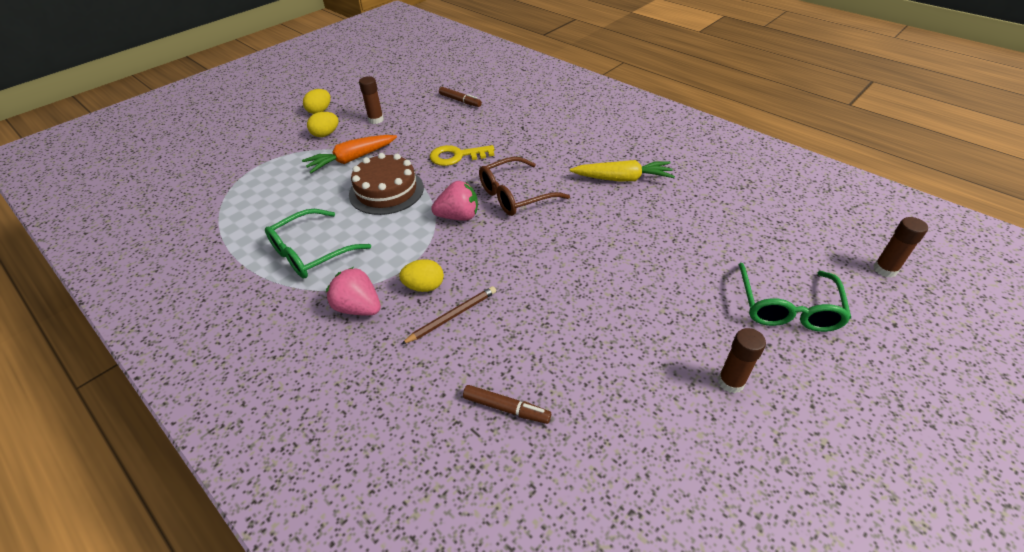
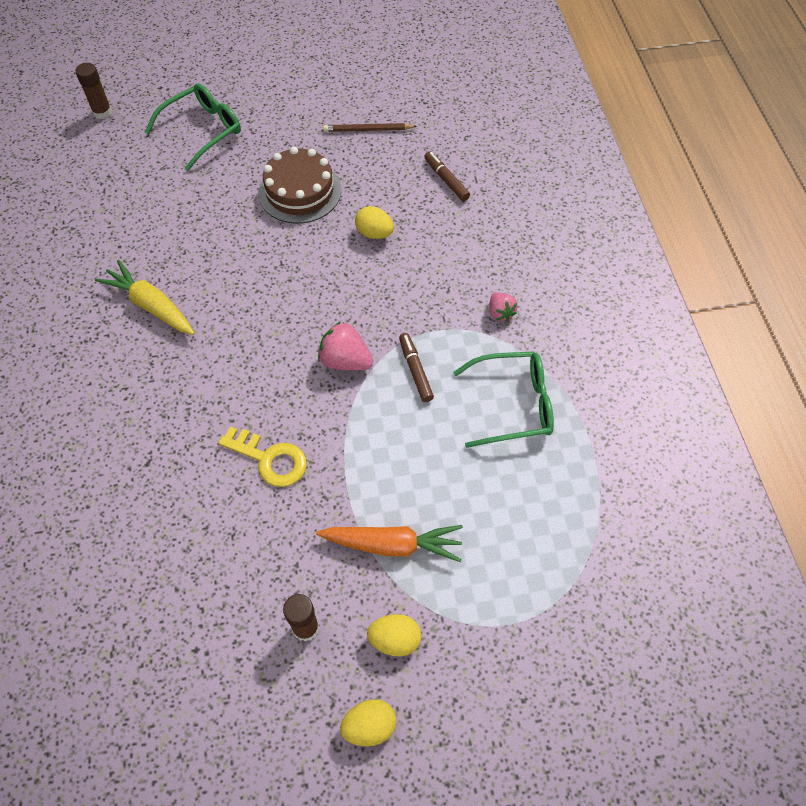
camera: 145 degrees left, 15 degrees up
(358, 308) = (500, 313): pink strawberry -> pink strawberry, size x0.62
(386, 191) = (389, 450): brown cake -> brown cake (299, 191)
(424, 286) = (434, 300): yellow egg -> yellow egg (374, 233)
(452, 316) = (432, 261): brown pencil -> brown pencil (368, 130)
(460, 101) = (159, 590): brown marker -> brown marker (415, 370)
(515, 195) = (269, 353): brown glasses -> none
(730, 382) = (300, 118): brown glue stick -> none

